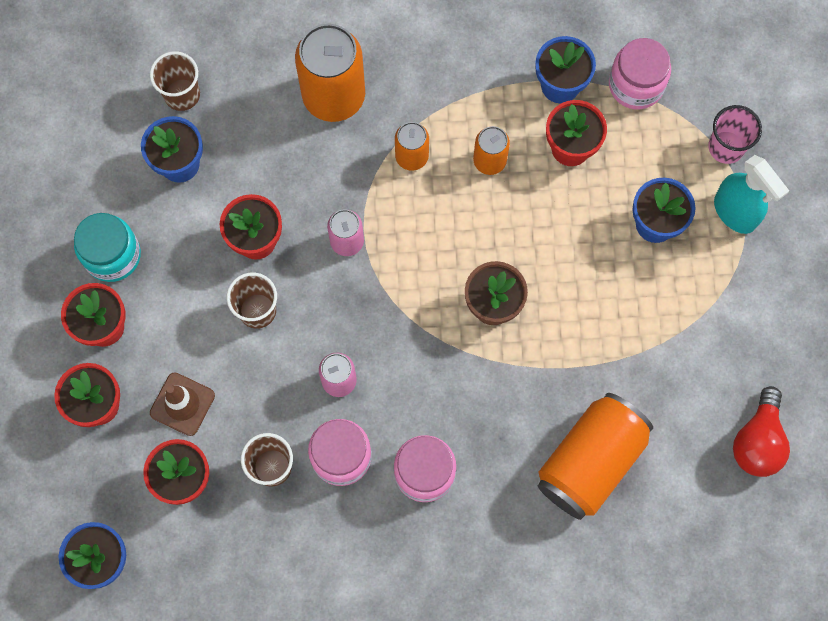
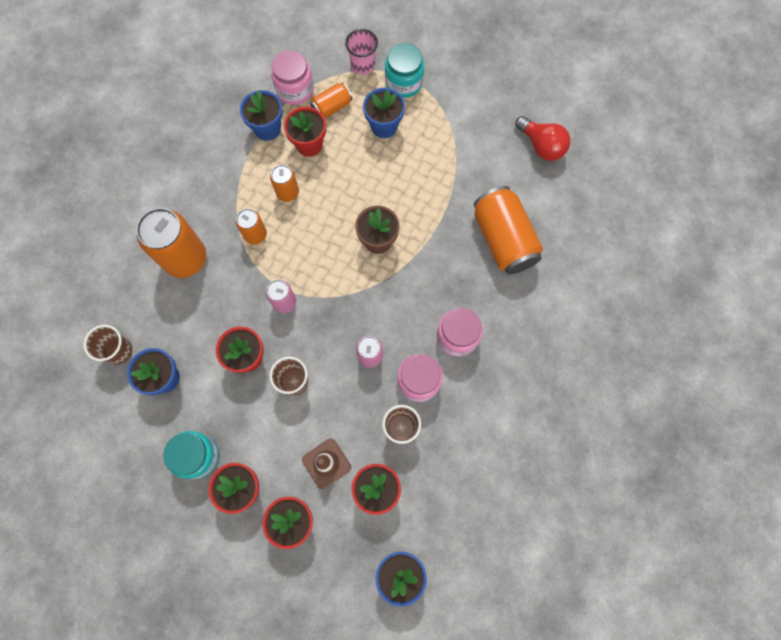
camera: 60 degrees left, 0 degrees up
(640, 144) = (332, 107): none -> orange can
(735, 212) = (404, 82): turquoise spray bottle -> turquoise jar

